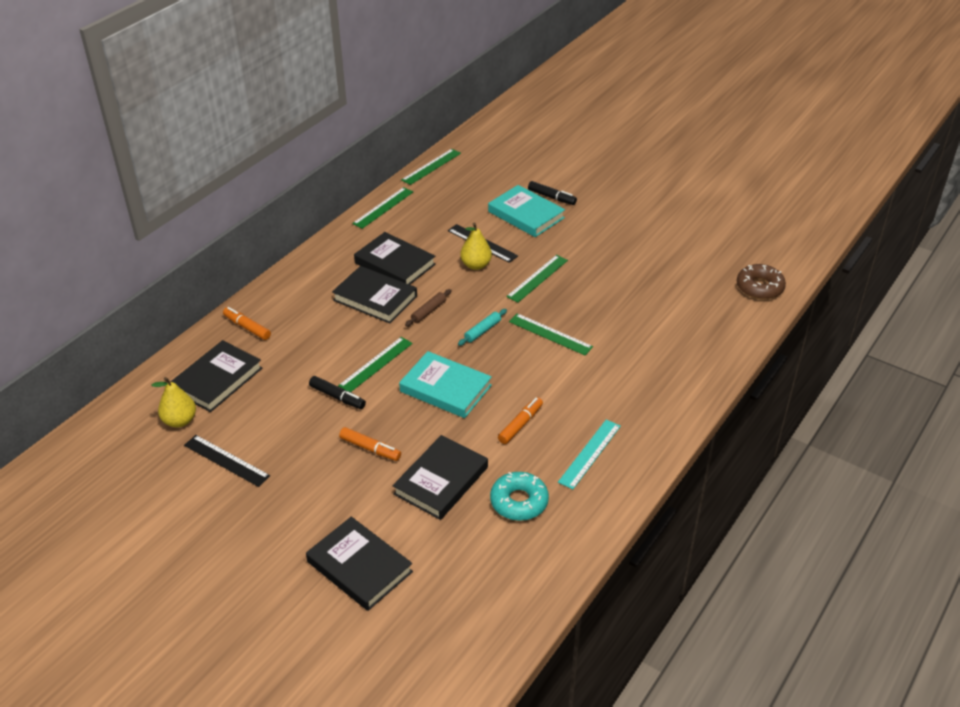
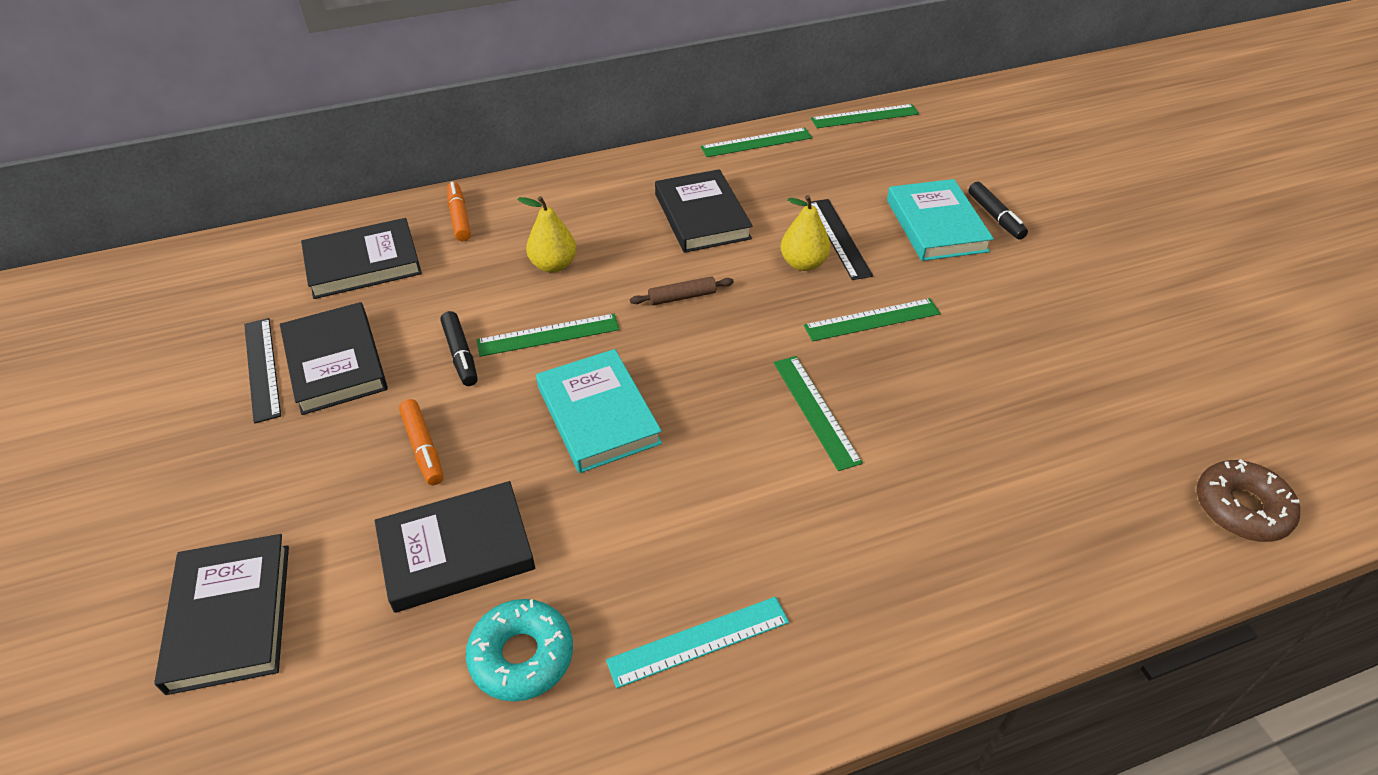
camera: 35 degrees right, 5 degrees up
(180, 421) = (274, 293): yellow pear -> yellow pear (553, 265)
(375, 298) = (634, 249): black book -> black book (335, 363)
(482, 331) = (726, 358): turquoise rolling pin -> none
(520, 424) = (643, 528): orange marker -> none

